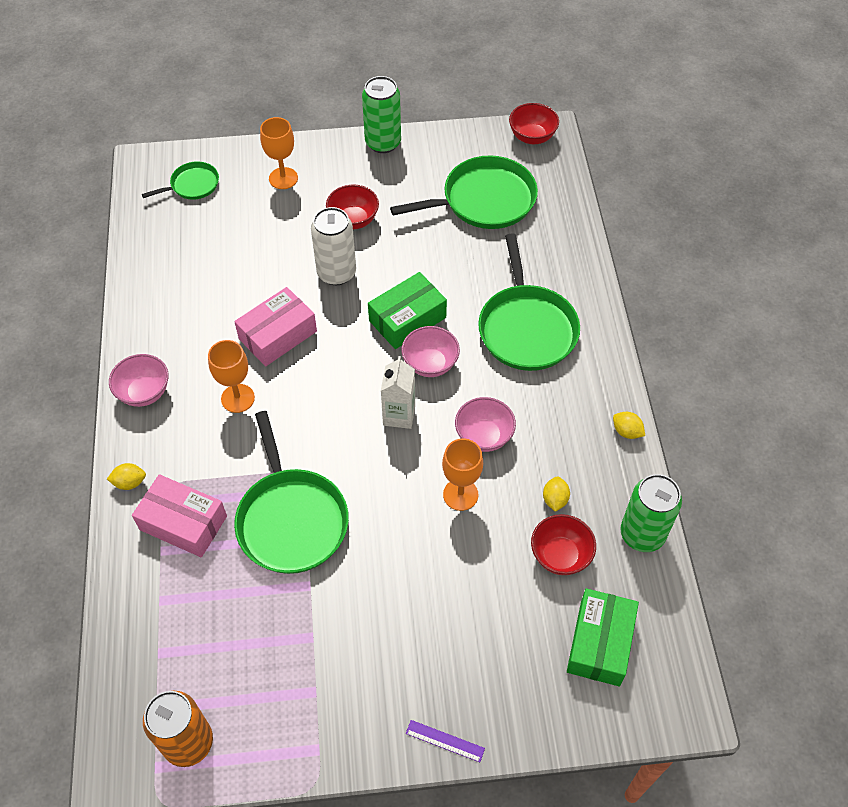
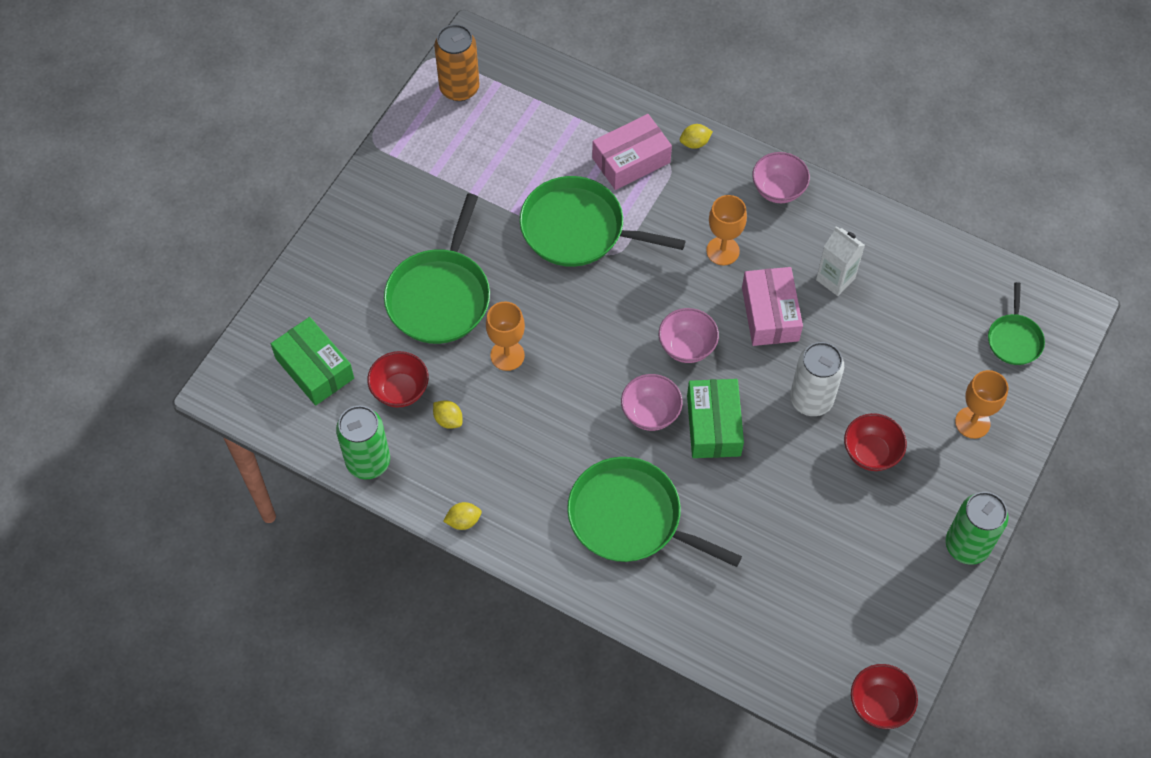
camera: 125 degrees right, 5 degrees up
(130, 482) = (695, 143): yellow lemon -> yellow lemon turned 45 degrees clockwise
(399, 415) = (616, 357): white carton -> white carton (835, 279)
(445, 741) = (335, 228): purple ruler -> none
(484, 200) = (817, 590): green pan -> green pan (440, 296)
(484, 436) = (546, 407): pink bowl -> pink bowl (687, 347)

